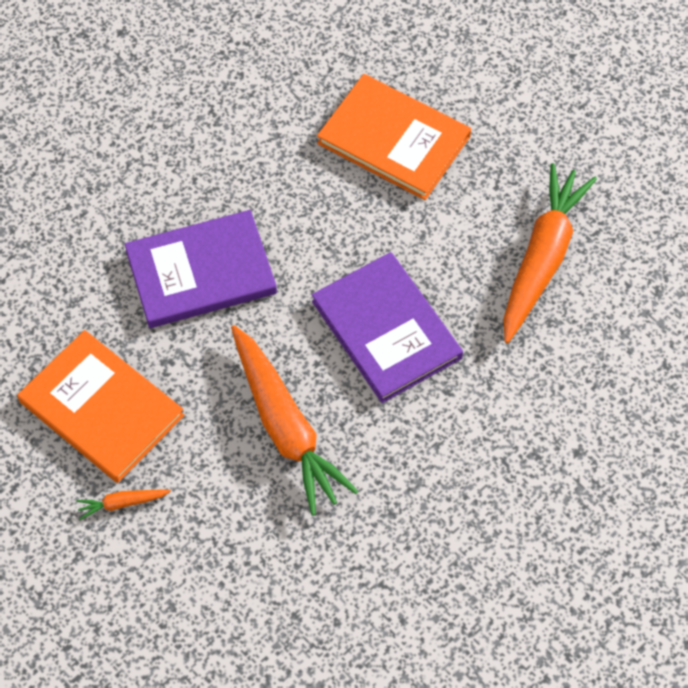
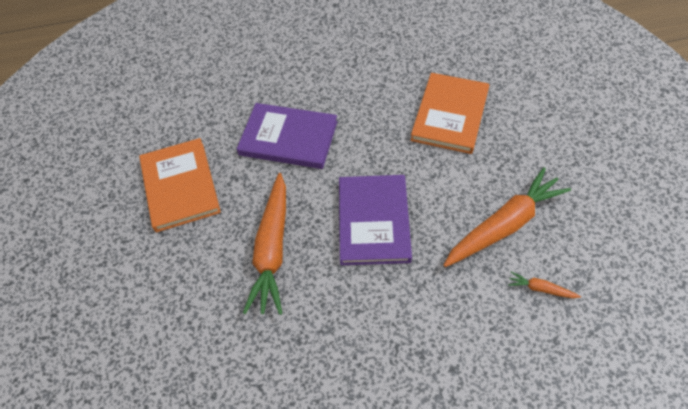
camera: 35 degrees right, 5 degrees down
(122, 503) = (149, 245): orange carrot -> orange carrot (541, 289)
(393, 140) = (450, 115): orange book -> orange book turned 45 degrees clockwise

